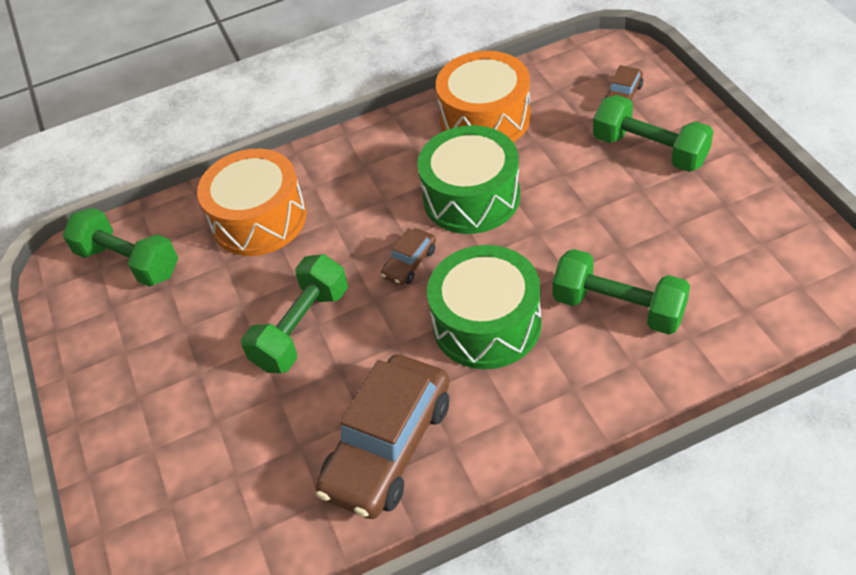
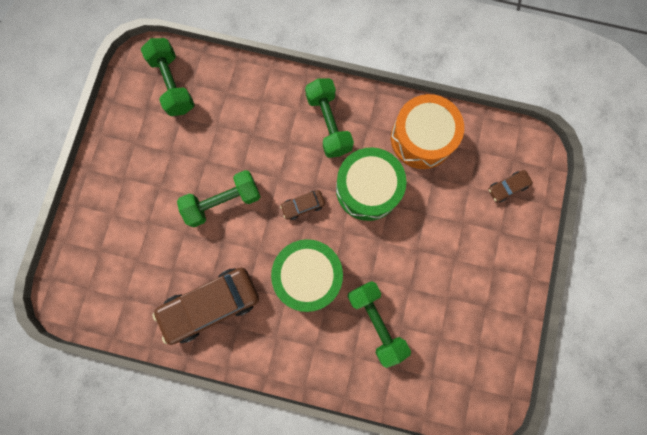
camera: 30 degrees right, 30 degrees up
(259, 219) = (254, 110): orange drum -> none
(650, 150) = (484, 238): green dumbbell -> green dumbbell (328, 124)

